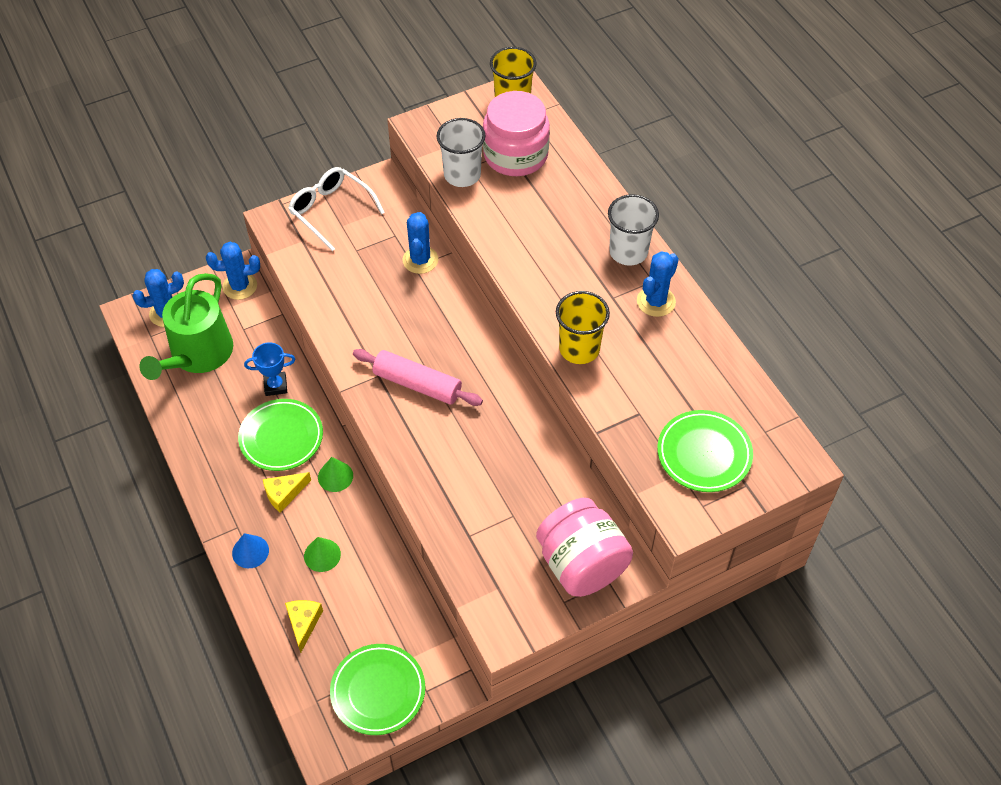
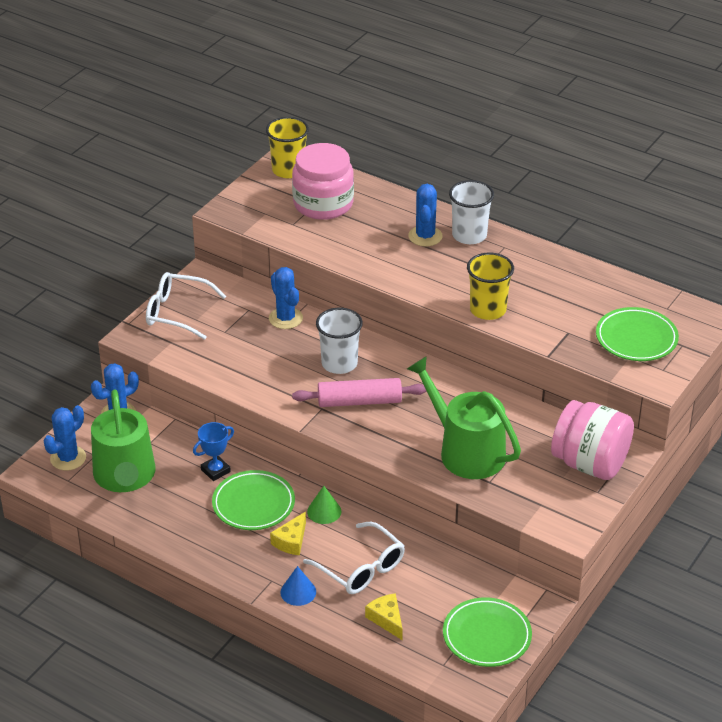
camera: 30 degrees left, 15 degrees down
(322, 555) = (361, 568): green cone -> white glasses
(462, 175) = (291, 232): white cup -> white cup (339, 363)
(473, 489) = (466, 451): none -> green watering can
(656, 301) = (518, 259): blue cactus -> blue cactus (425, 236)

